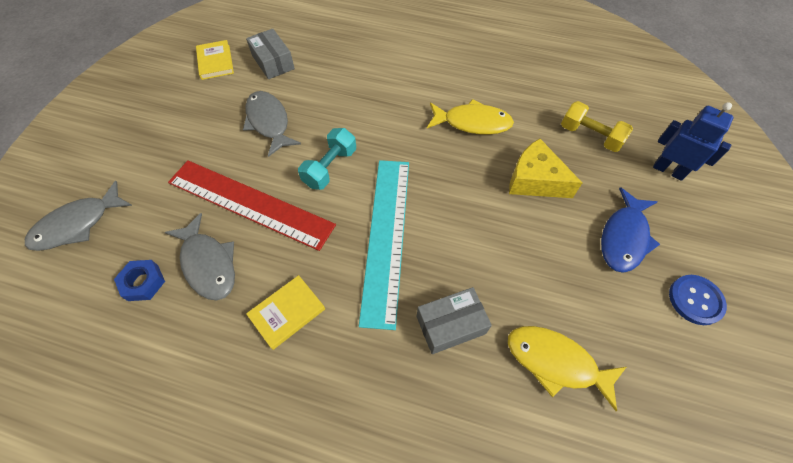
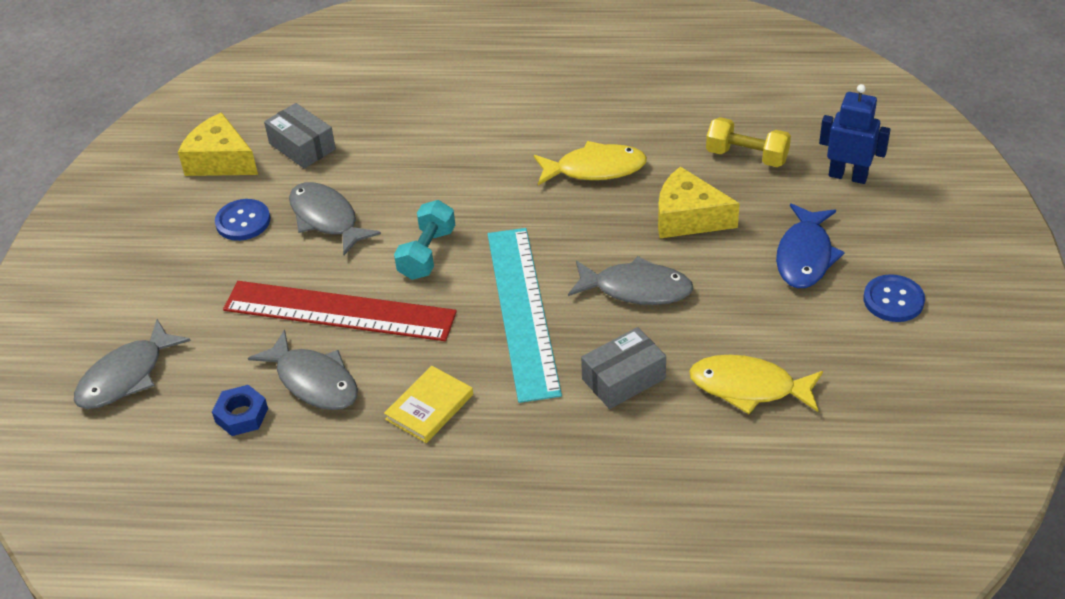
camera: 10 degrees left, 15 degrees down
(211, 112) = (243, 221): none -> blue button
(215, 62) = (220, 161): yellow book -> yellow cheese
(480, 237) = (636, 289): none -> grey fish

